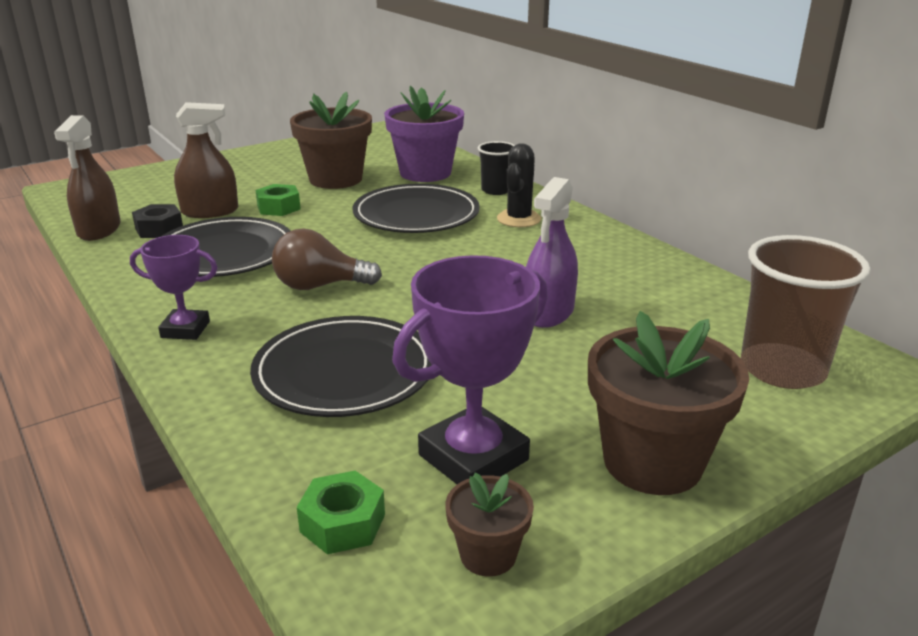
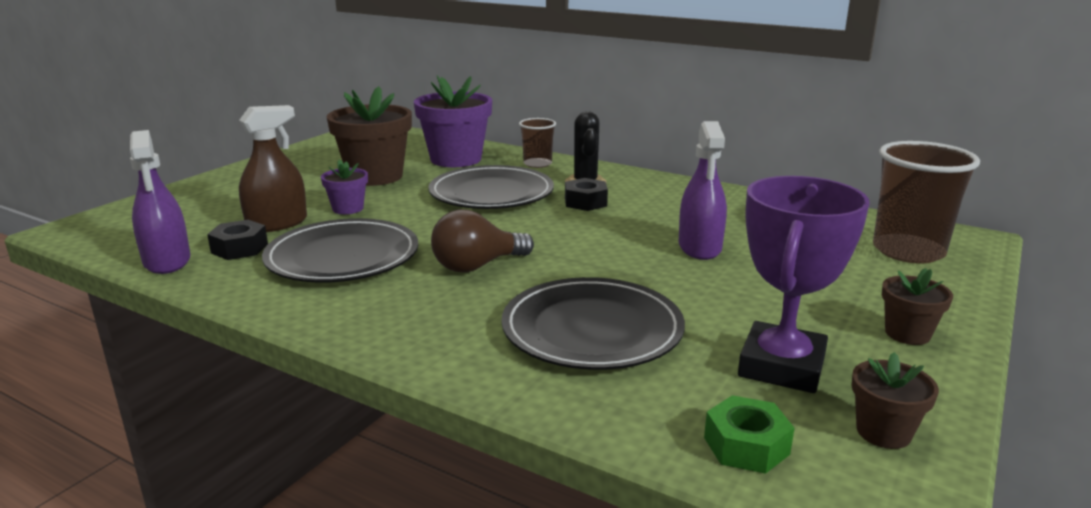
camera: 25 degrees left, 5 degrees down
(99, 230) = (167, 261): brown spray bottle -> purple spray bottle
(185, 329) = (390, 330): purple trophy -> none
(279, 207) = (348, 208): green nut -> purple flower pot
(493, 240) = (585, 202): none -> black nut
(496, 190) = (537, 164): black cup -> brown cup
(652, 462) = (907, 334): brown flower pot -> brown flower pot, size x0.50

